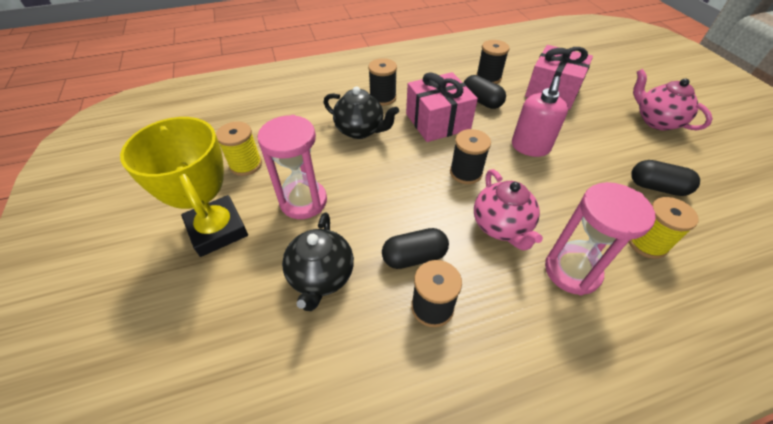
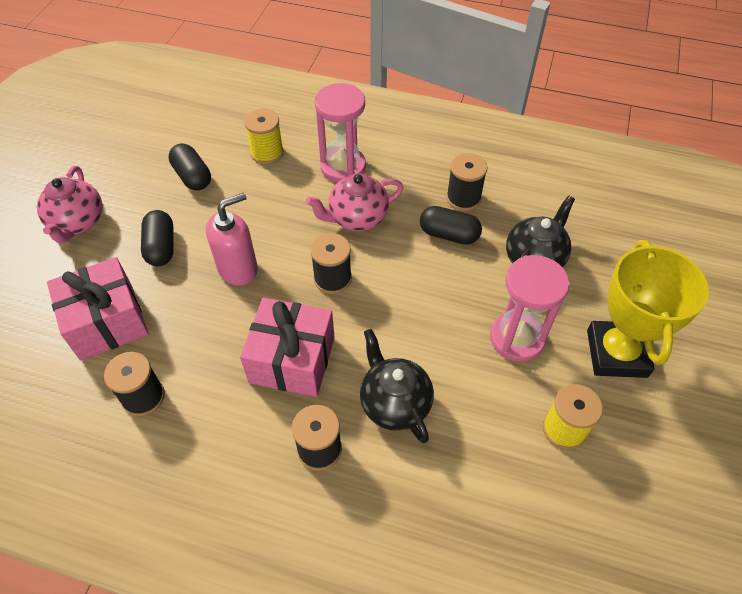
camera: 145 degrees left, 5 degrees up
(481, 101) = (205, 360): black capsule -> black capsule (161, 247)
(501, 226) = (357, 218): pink teapot -> pink teapot turned 135 degrees counterclockwise

